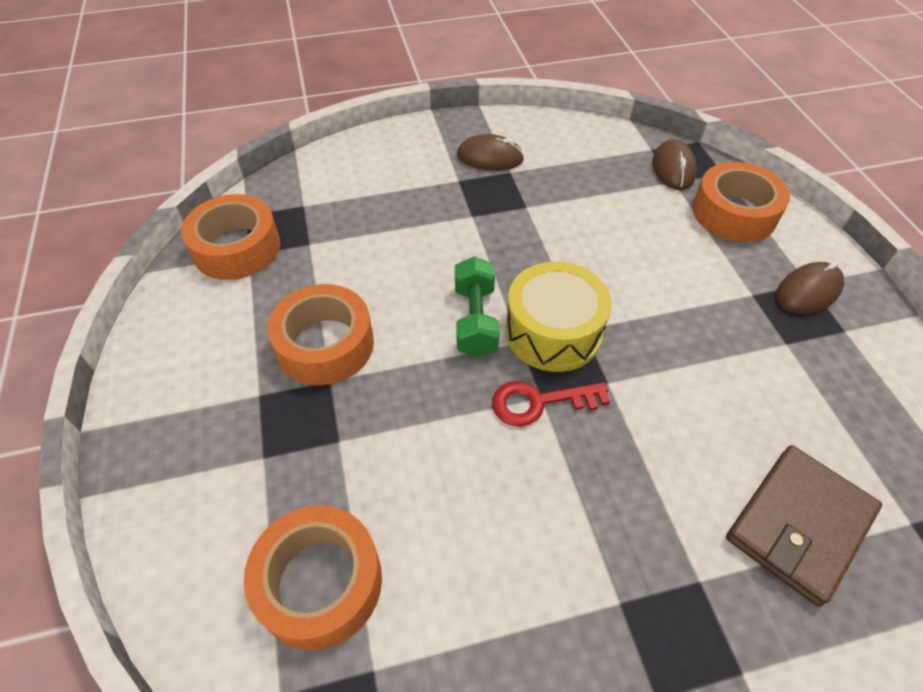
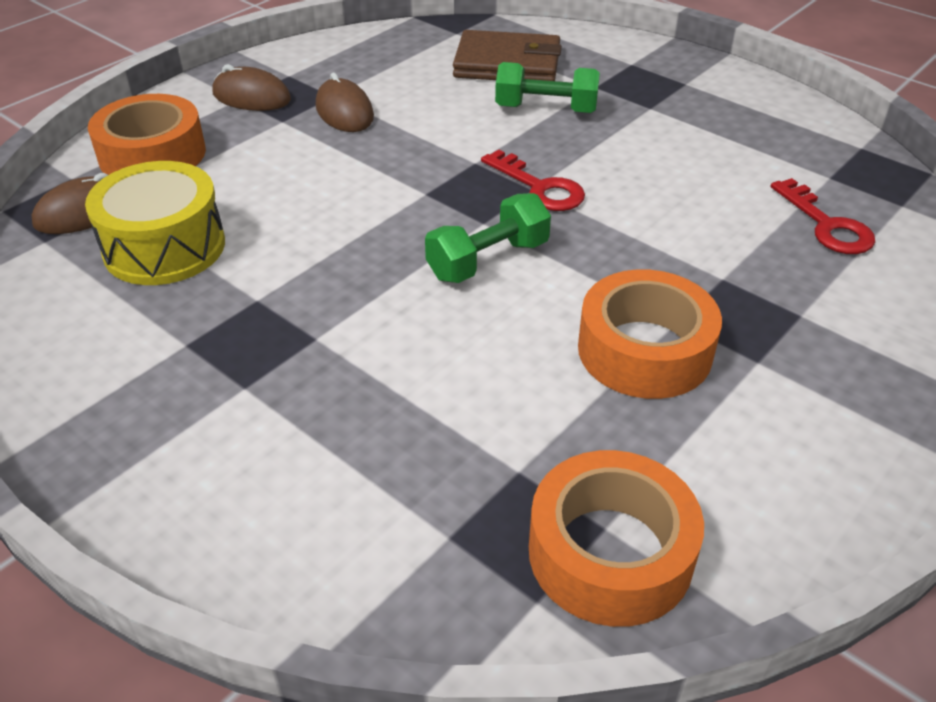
camera: 125 degrees left, 10 degrees down
(319, 582) = (826, 225): orange tape -> red key
(490, 158) = (162, 379): brown mouse -> brown mouse (344, 112)
(553, 332) = (449, 208): yellow drum -> yellow drum (164, 247)
(671, 494) = (546, 109): none -> green dumbbell

